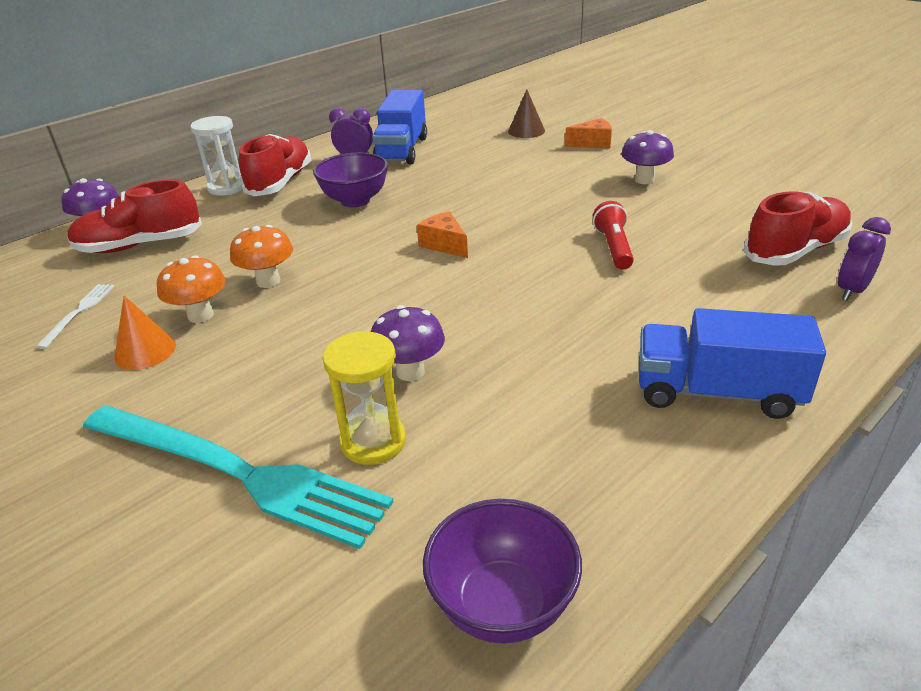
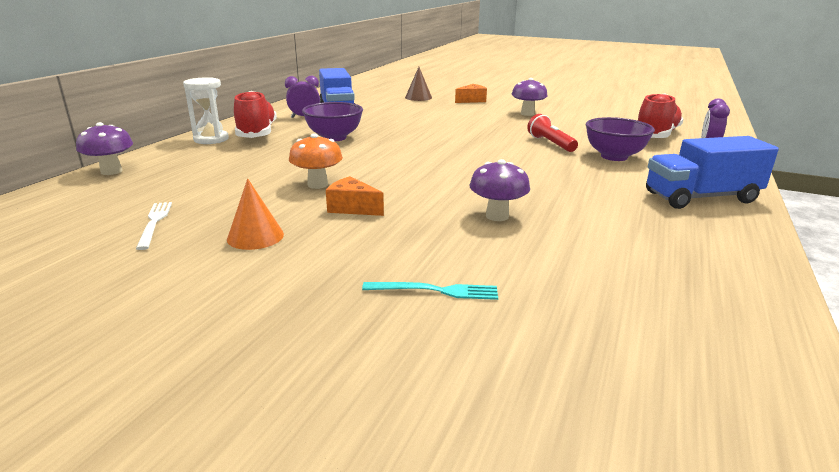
camera: 25 degrees left, 10 degrees down
(140, 245) = (167, 177): red shoe -> none
(200, 315) = (281, 210): orange mushroom -> none
(237, 472) = (435, 291): turquoise fork -> turquoise fork, size x0.42
(373, 442) = (520, 255): yellow hourglass -> none
(444, 245) = (434, 153): orange cheese -> orange cheese (352, 208)
(502, 605) = (723, 317): purple bowl -> purple bowl (614, 157)

